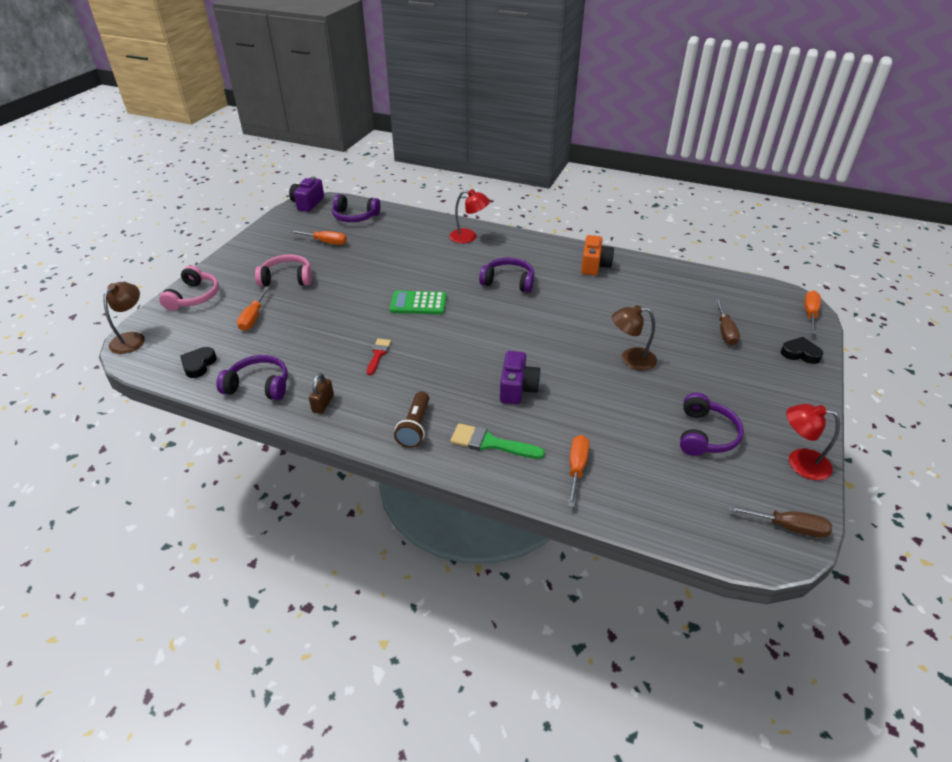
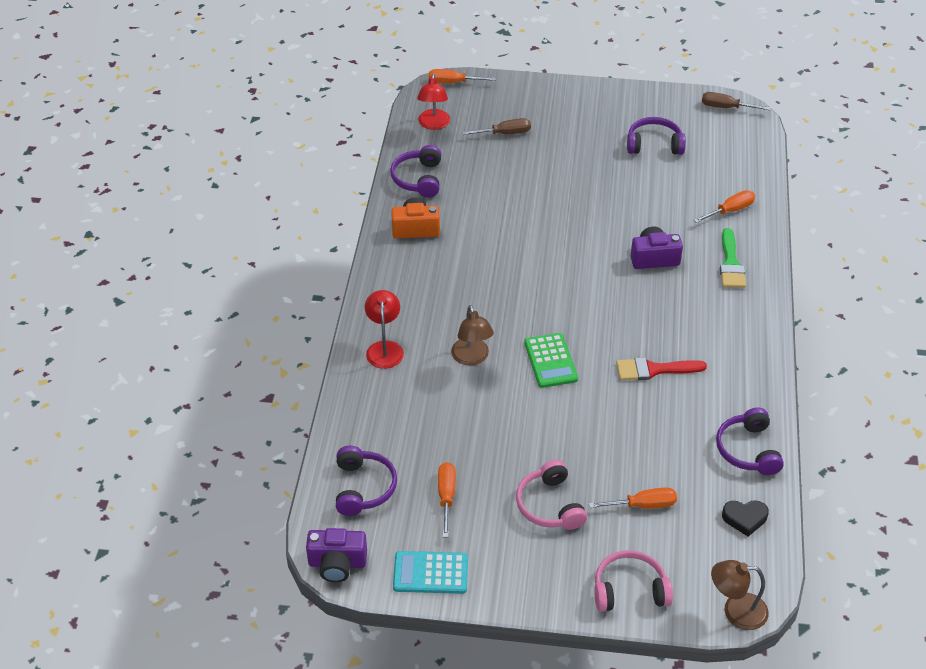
camera: 105 degrees left, 5 degrees up
(275, 229) = (430, 573): none -> turquoise calculator
(323, 404) = (745, 389): brown padlock -> none
(378, 354) = (654, 370): red brush -> red brush, size x1.52
(415, 427) = (739, 315): brown flashlight -> none
(508, 282) = (477, 293): purple headphones -> purple headphones (419, 179)
(576, 468) = (730, 211): orange screwdriver -> orange screwdriver turned 150 degrees clockwise
(630, 359) = (575, 190): brown lamp -> brown lamp (472, 358)
(788, 527) = (726, 107): brown screwdriver -> brown screwdriver turned 75 degrees counterclockwise
(799, 462) = (659, 99): red lamp -> red lamp (433, 124)
(800, 353) = (520, 91): black heart -> none

